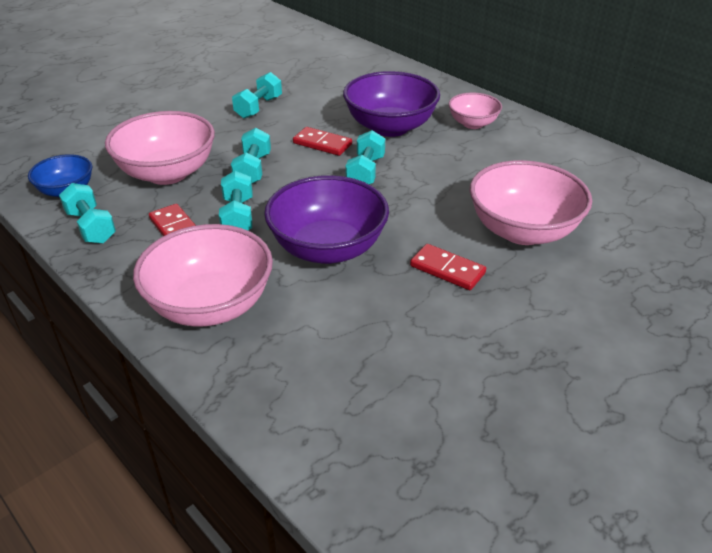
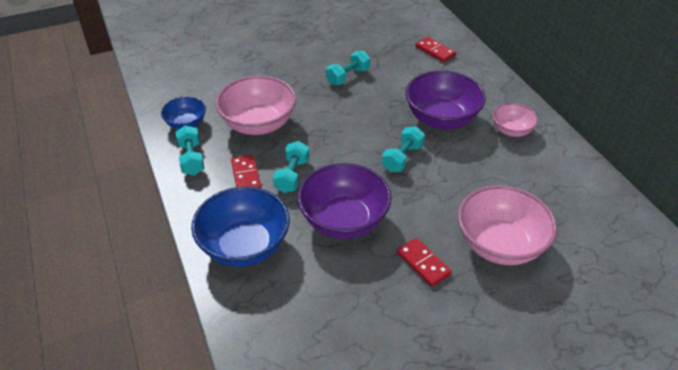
camera: 20 degrees right, 5 degrees up
(210, 305) = (244, 246): pink bowl -> blue bowl
(253, 169) = (319, 135): turquoise dumbbell -> none
(322, 144) = (381, 123): red domino -> red domino (435, 51)

